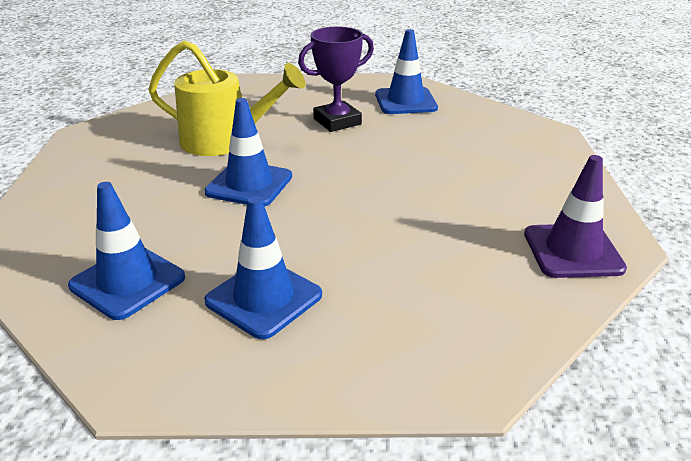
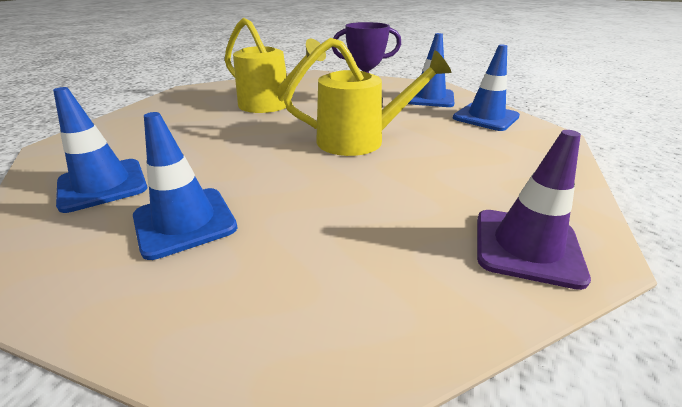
camera: 20 degrees right, 0 degrees up
(249, 184) = (260, 134): blue traffic cone -> blue traffic cone (485, 117)
(367, 172) = (360, 140): none -> yellow watering can

